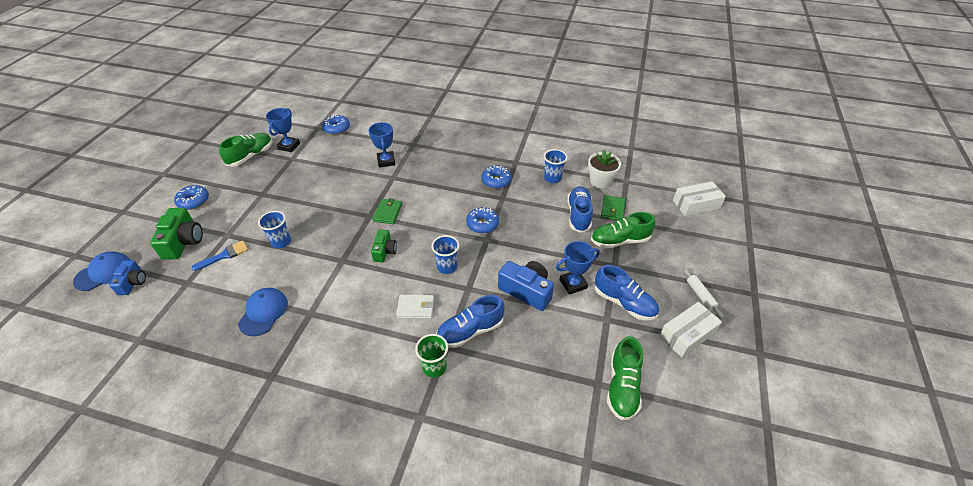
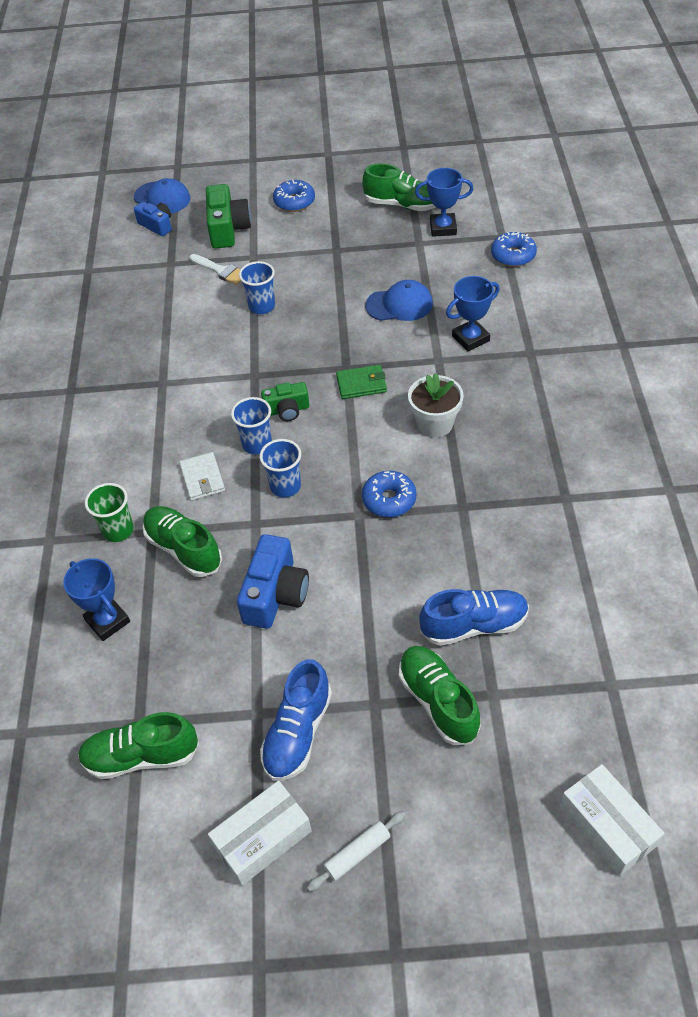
camera: 75 degrees right, 5 degrees up
(133, 282) = (157, 225): blue camera -> blue camera turned 120 degrees counterclockwise
(183, 242) = (228, 229): green camera -> green camera turned 75 degrees counterclockwise
(224, 255) = (221, 271): blue brush -> white brush
(263, 312) = (150, 343): blue cap -> blue cap (399, 305)
(470, 331) = (183, 549): blue shoe -> green shoe
(496, 181) = (500, 486): blue donut -> none
(552, 178) = (552, 563): blue cup -> blue cup (257, 444)
(573, 284) = (311, 652): blue trophy -> blue trophy (107, 621)
(600, 181) = (586, 640): white flower pot -> white flower pot (435, 424)
(613, 209) = (516, 676): green wallet -> none
(687, 334) = (262, 838): white box -> white box turned 75 degrees counterclockwise

